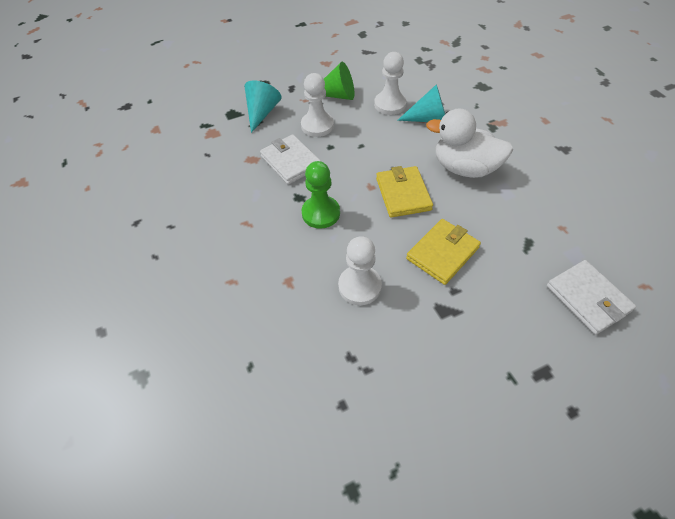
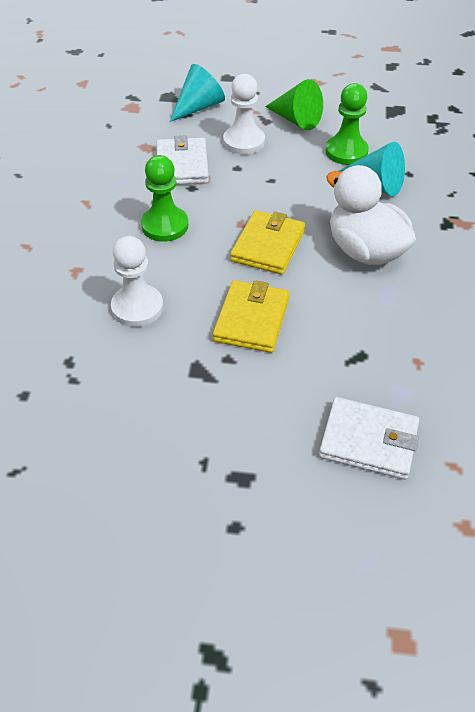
camera: 30 degrees right, 5 degrees down
(390, 104) = (346, 152): white pawn -> green pawn
(442, 253) = (251, 319): yellow wallet -> yellow wallet turned 60 degrees counterclockwise
(587, 298) = (368, 441): white wallet -> white wallet turned 75 degrees counterclockwise

